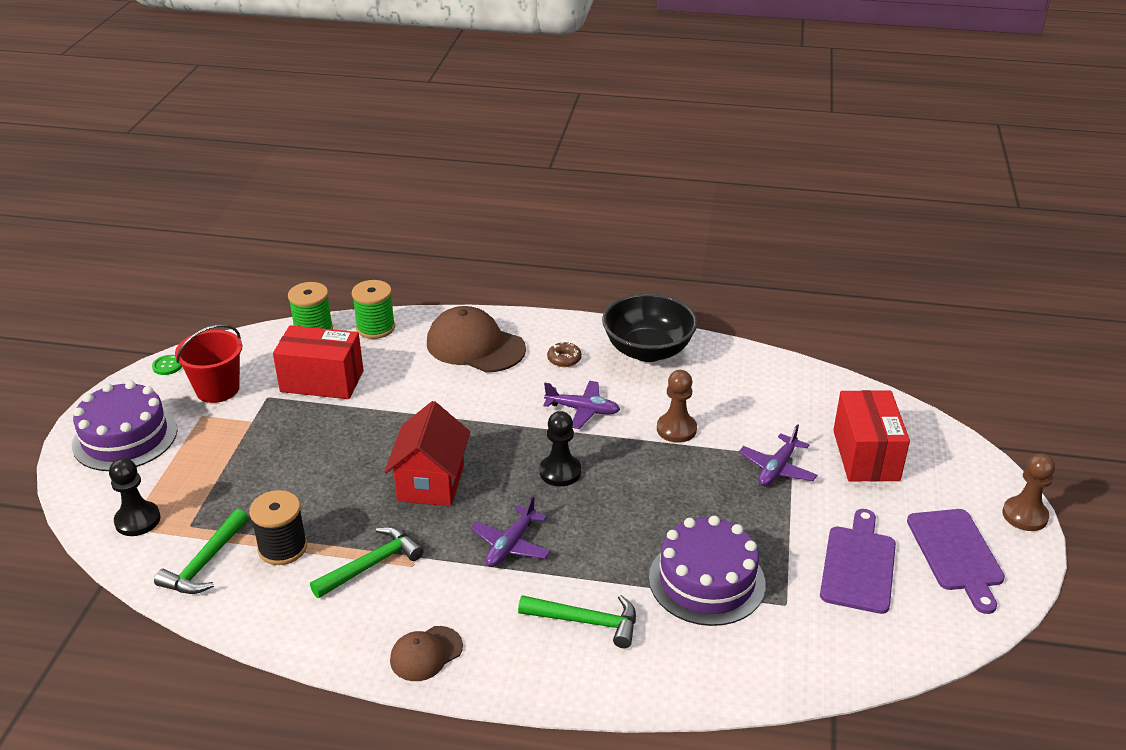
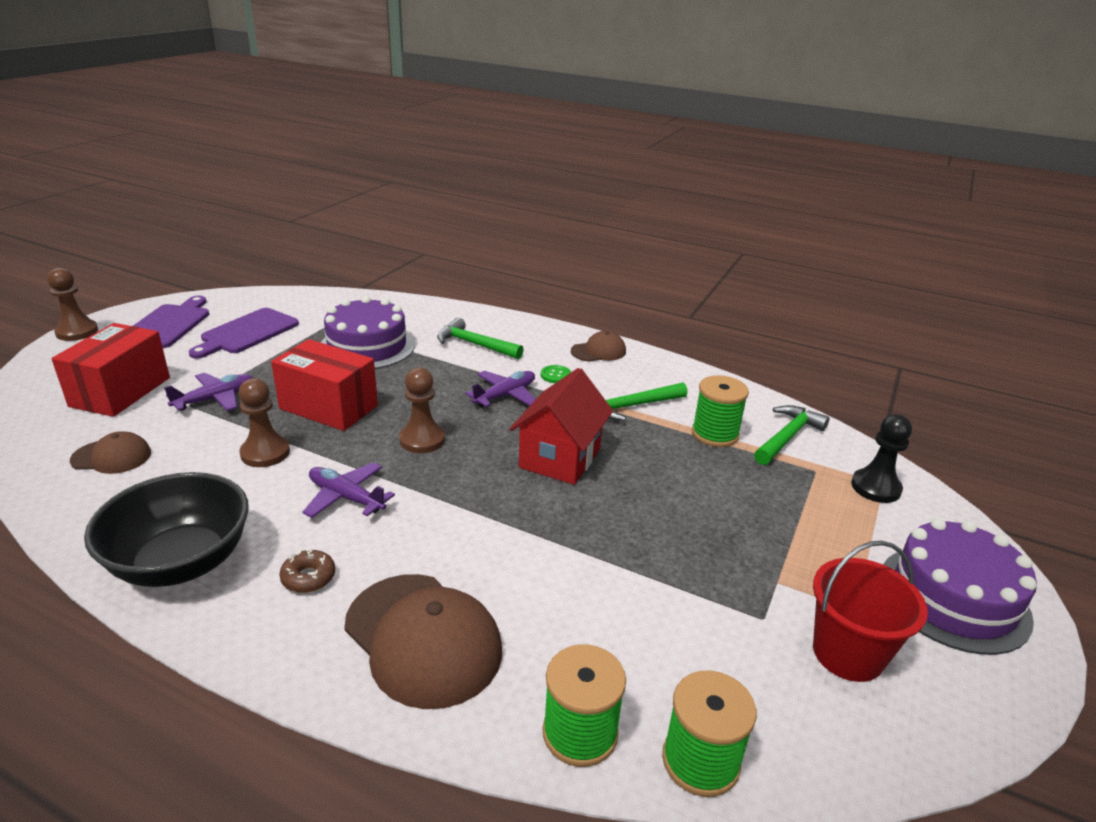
camera: 165 degrees left, 5 degrees down
(167, 366) = (961, 733): green button -> green button (555, 375)
(282, 548) = (715, 434): black spool -> green spool
(322, 381) = (681, 628): red box -> red box (328, 407)
(560, 472) = (422, 440): black pawn -> brown pawn
(783, 399) = (112, 457): none -> brown cap

